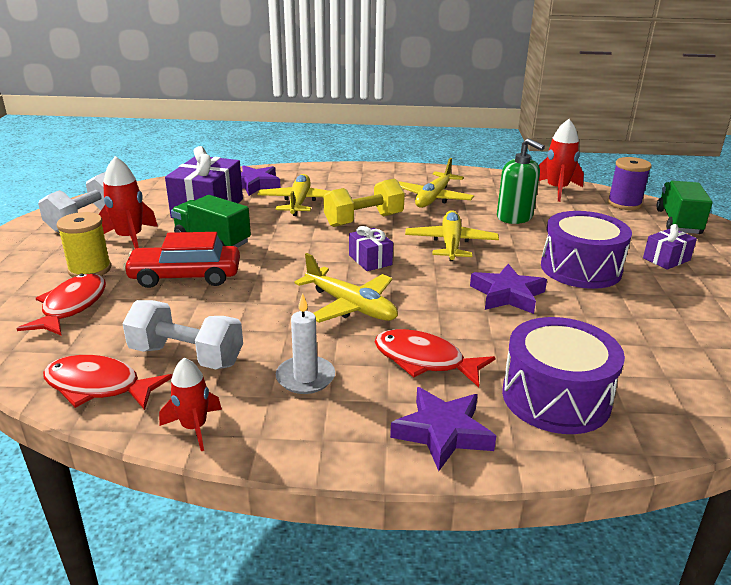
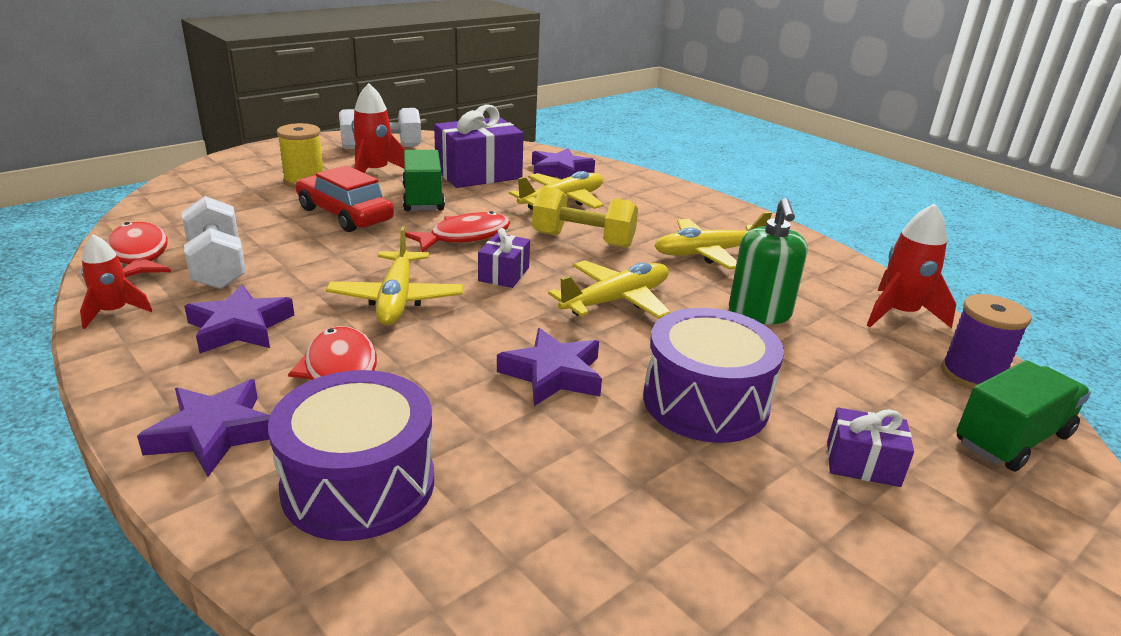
camera: 45 degrees right, 0 degrees up
(72, 306) = (241, 199): red fish -> red fish (464, 237)
(305, 377) = (240, 327): white candle -> purple star

